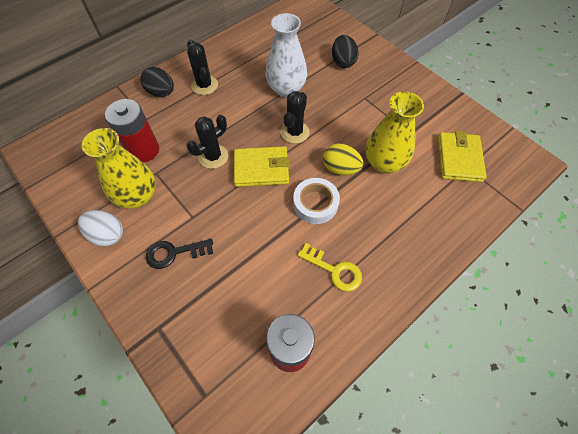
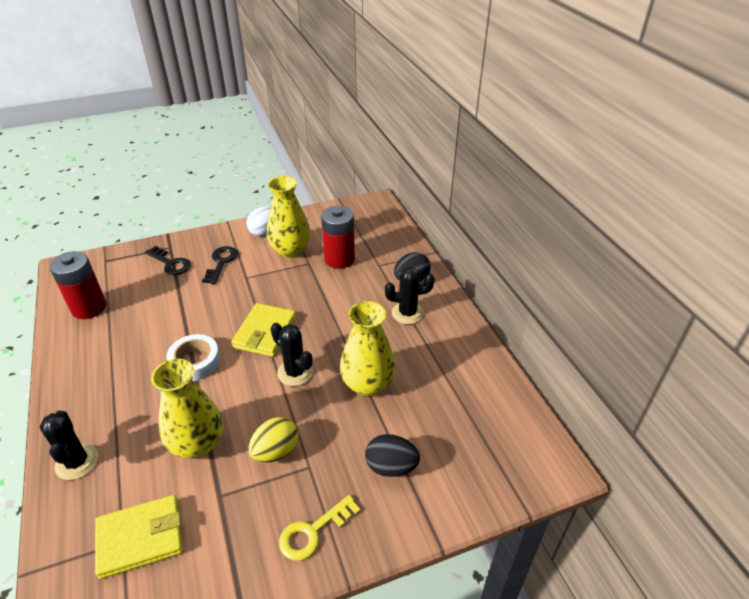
camera: 110 degrees right, 20 degrees down
(189, 307) = (170, 263): none -> black key
(213, 156) = (303, 301): black cactus -> black cactus (77, 462)
(286, 89) = (368, 384): white vase -> yellow vase
(334, 270) = (121, 354): yellow key -> yellow key (313, 531)
(340, 168) = (220, 397): yellow egg -> yellow egg (276, 451)
(459, 159) = (141, 538): yellow wallet -> yellow wallet turned 45 degrees counterclockwise

